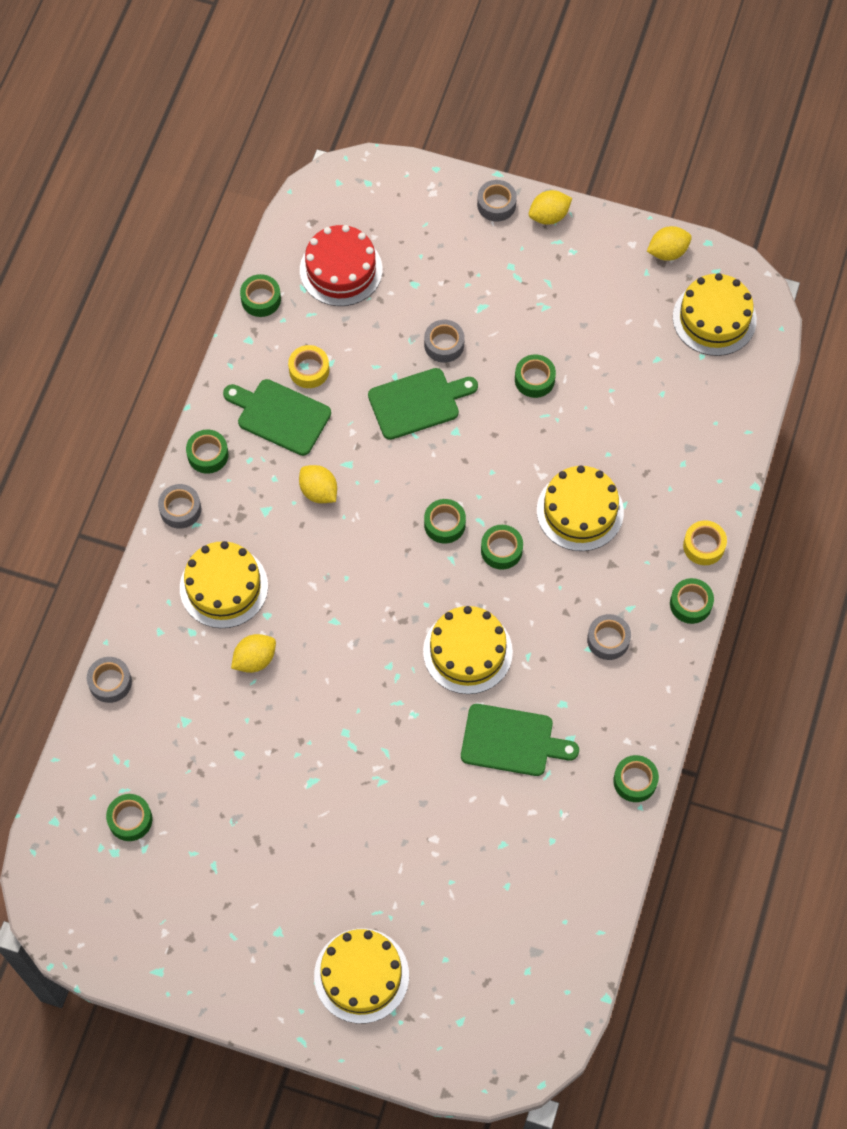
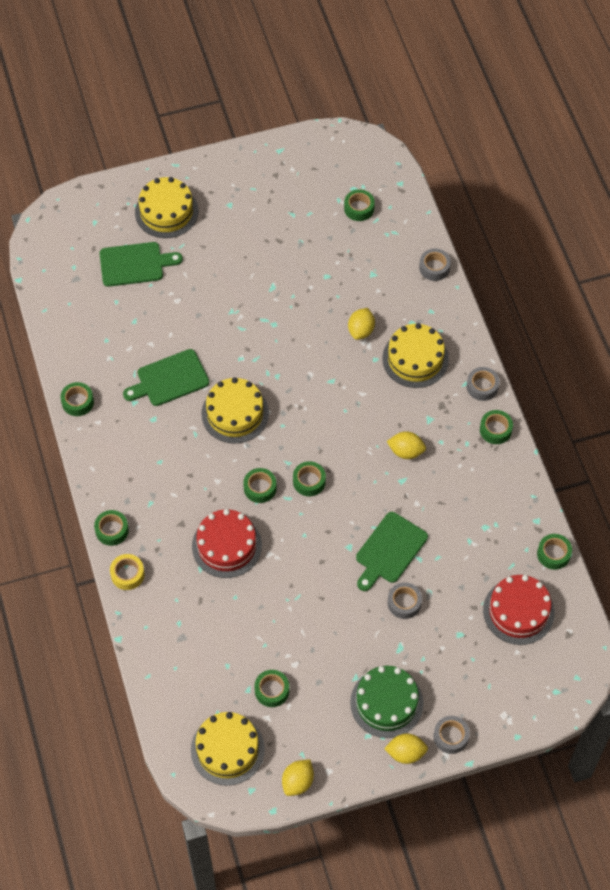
camera: 145 degrees right, 5 degrees down
(280, 416) = (472, 483): green cutting board -> green cutting board (135, 264)
(309, 370) = (479, 526): yellow tape -> none
(533, 268) = (386, 703): none -> green cake
(534, 379) = (323, 618): green tape -> green tape (272, 690)
(549, 216) = (405, 753): yellow lemon -> yellow lemon turned 60 degrees clockwise
(580, 511) = (227, 546): yellow cake -> red cake
(608, 640) = (151, 474): grey tape -> none

